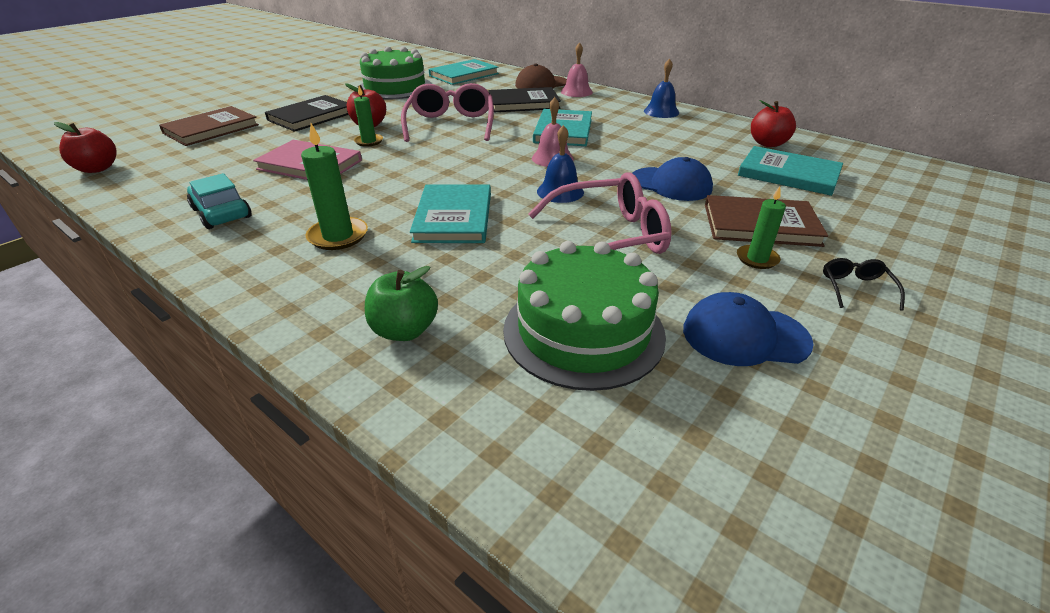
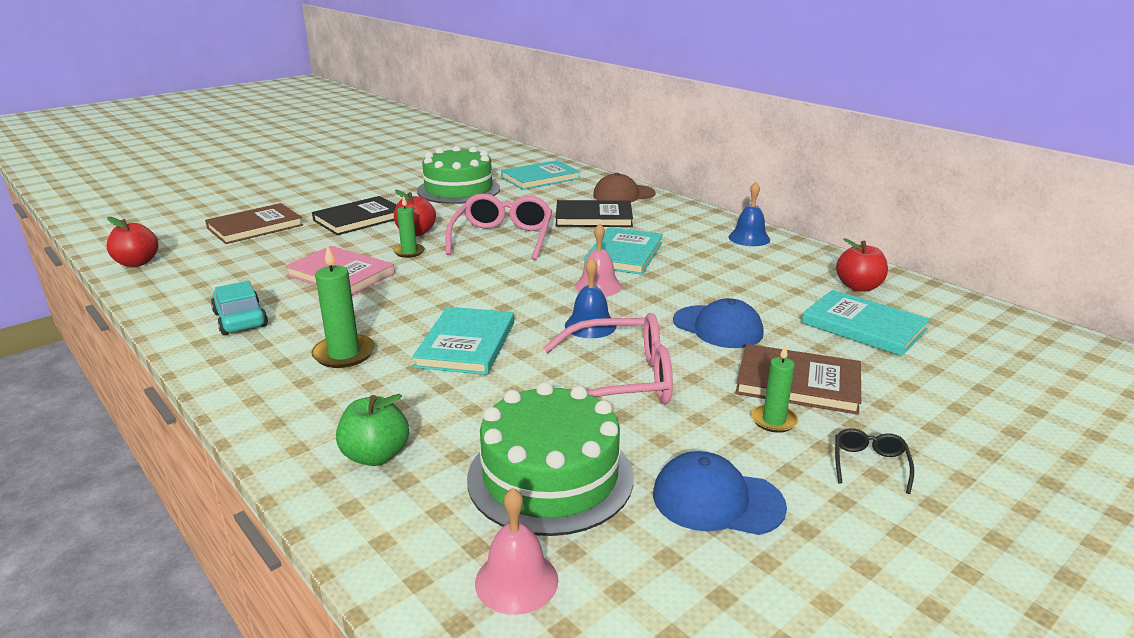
camera: 10 degrees right, 10 degrees down
(576, 92) = (660, 207): pink bell -> pink bell (516, 581)

